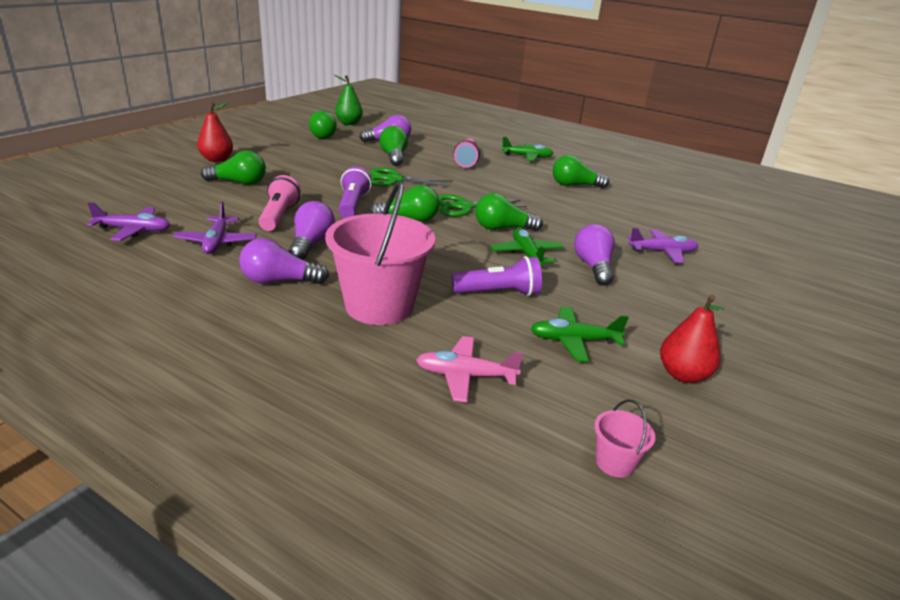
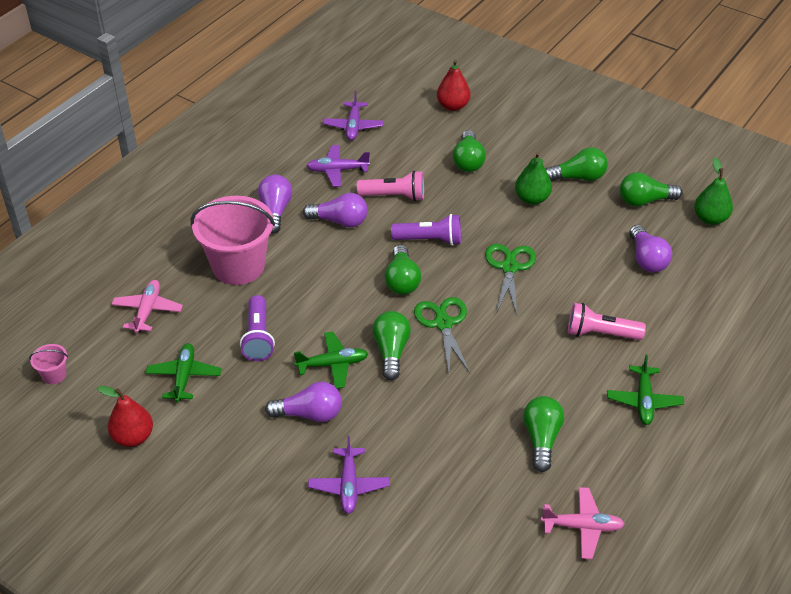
camera: 95 degrees right, 15 degrees up
(217, 159) = (527, 137): red pear -> red pear (453, 106)
(307, 165) = (532, 199): none -> green pear
(394, 157) = (588, 265): green light bulb -> green light bulb (578, 177)
(642, 181) = (582, 527): none -> pink plane

